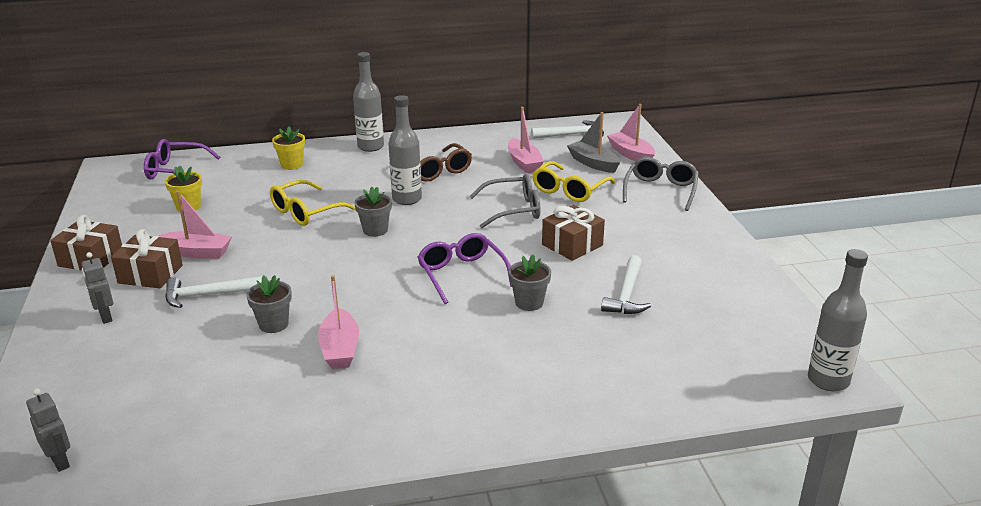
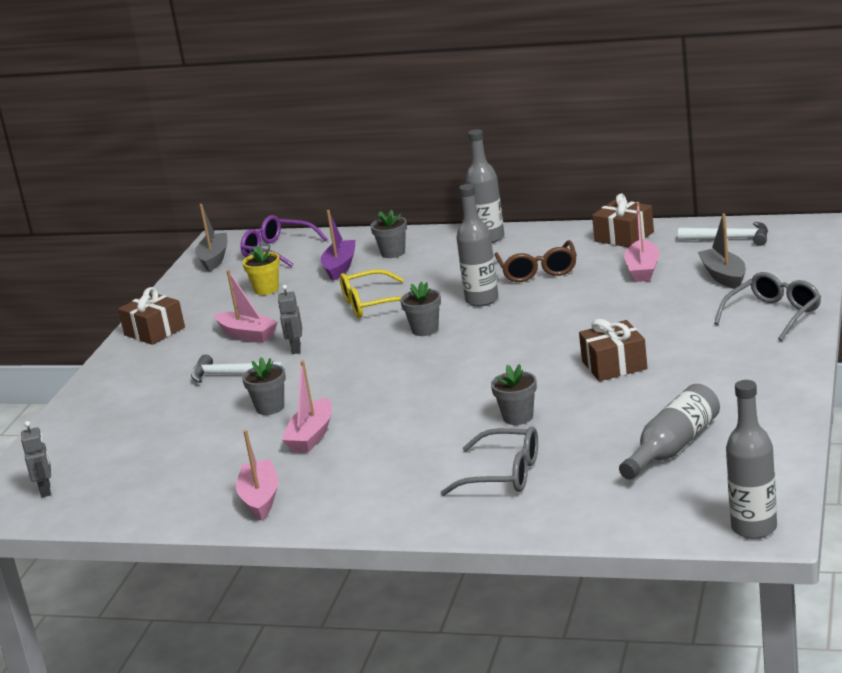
camera: 30 degrees right, 5 degrees down
(105, 317) = (138, 384): grey robot -> grey robot (296, 349)
(113, 183) = (214, 259): none -> grey boat
(150, 274) = (195, 351): brown gift -> brown gift (624, 237)
(249, 181) = (340, 267): none -> purple boat
(292, 165) = (393, 253): yellow flower pot -> grey flower pot
(462, 274) = (475, 382): purple glasses -> none
(513, 210) = (584, 321): grey glasses -> grey glasses (504, 474)
(569, 190) = (666, 305): yellow glasses -> none
(627, 294) = (625, 421): white hammer -> none
(631, 154) = (780, 268): pink boat -> pink boat (260, 498)
(689, 313) = (673, 447): none -> grey bottle

